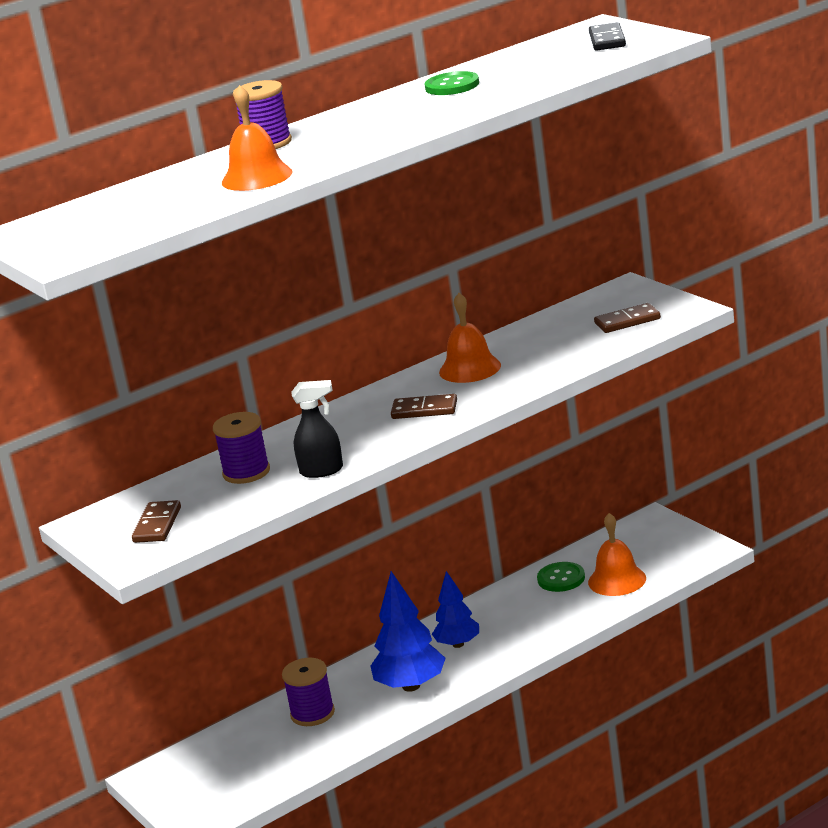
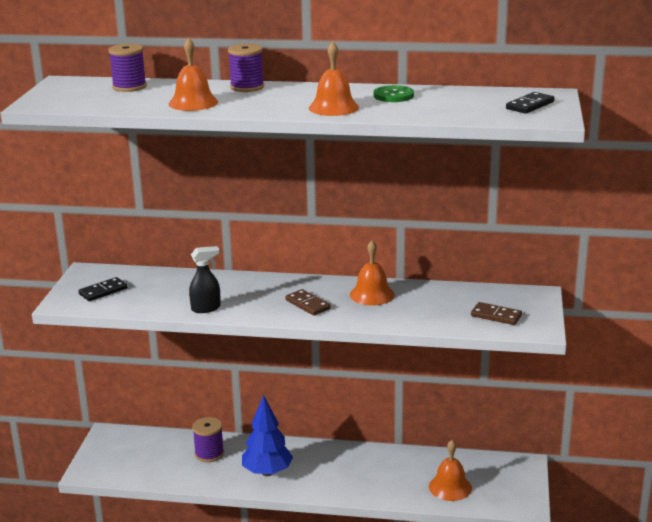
camera: 40 degrees right, 0 degrees up
(157, 525) = (103, 291): brown domino -> black domino
(246, 472) = (181, 288): purple spool -> purple spool (129, 87)
(322, 471) = (206, 308): black spray bottle -> black spray bottle turned 60 degrees counterclockwise
(426, 117) = (333, 107): none -> orange bell
(458, 644) = (322, 465): blue tree -> none
(561, 579) = (426, 465): green button -> none

